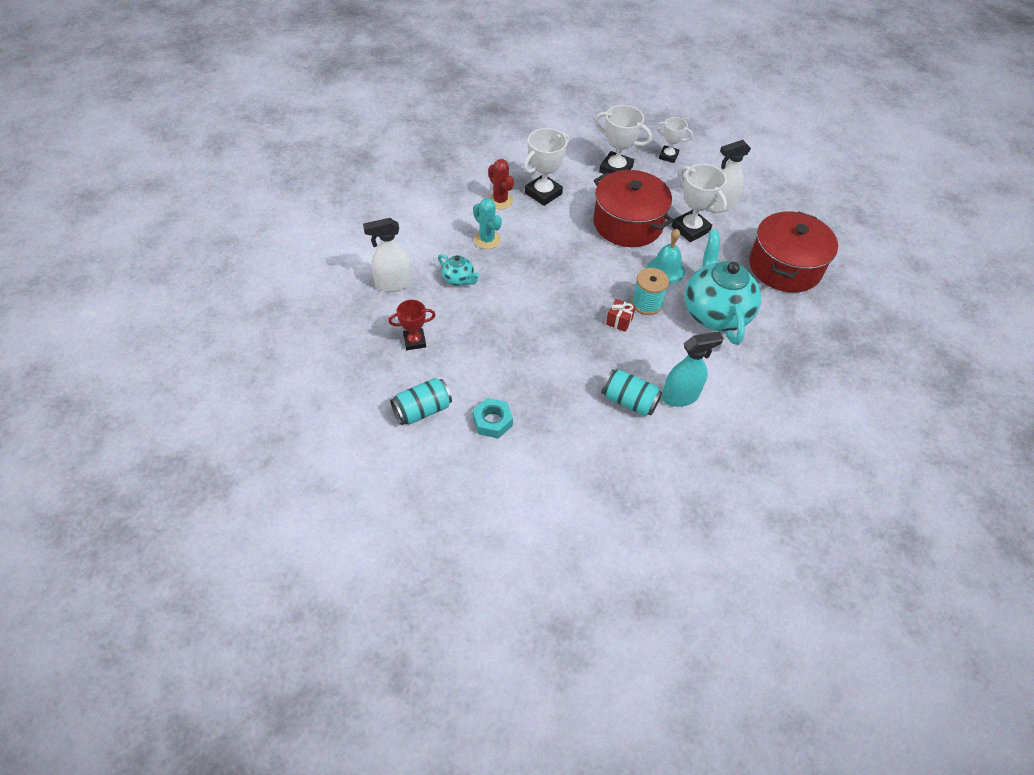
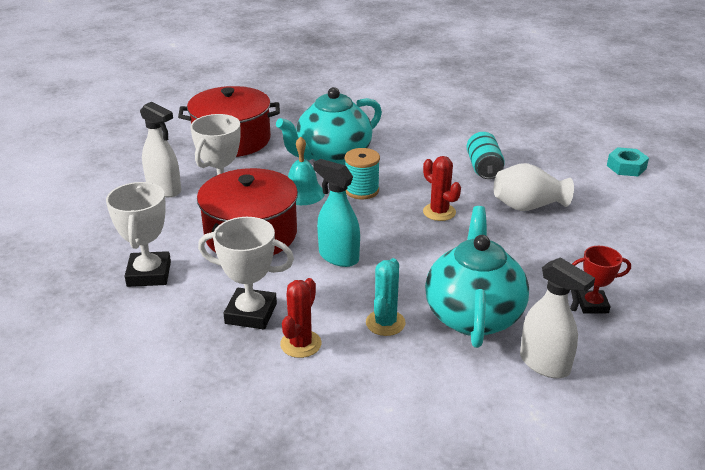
camera: 120 degrees left, 20 degrees down
(414, 341) = (592, 305): red trophy -> red trophy turned 45 degrees counterclockwise
(422, 410) = (651, 262): turquoise can -> none
(458, 279) = (473, 315): turquoise teapot -> turquoise teapot, size x2.21
(492, 421) = (601, 221): turquoise nut -> turquoise nut (626, 167)
(548, 389) = (528, 206): none -> white vase
(582, 330) = (439, 212): none -> red cactus
(619, 321) = (402, 197): red gift -> none
(668, 156) = (89, 244): white trophy -> none
(680, 396) = (447, 149): turquoise spray bottle -> turquoise spray bottle (338, 257)

